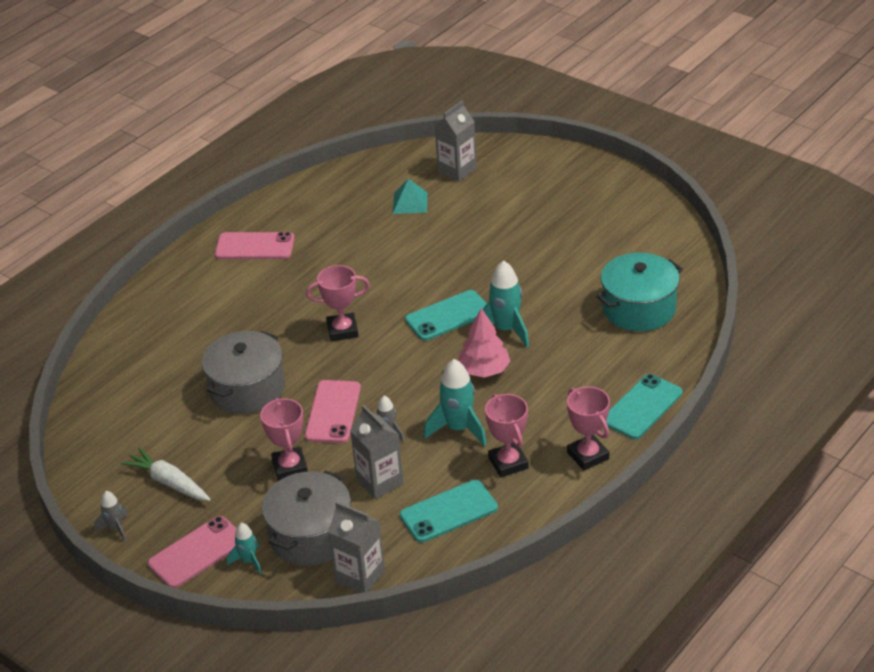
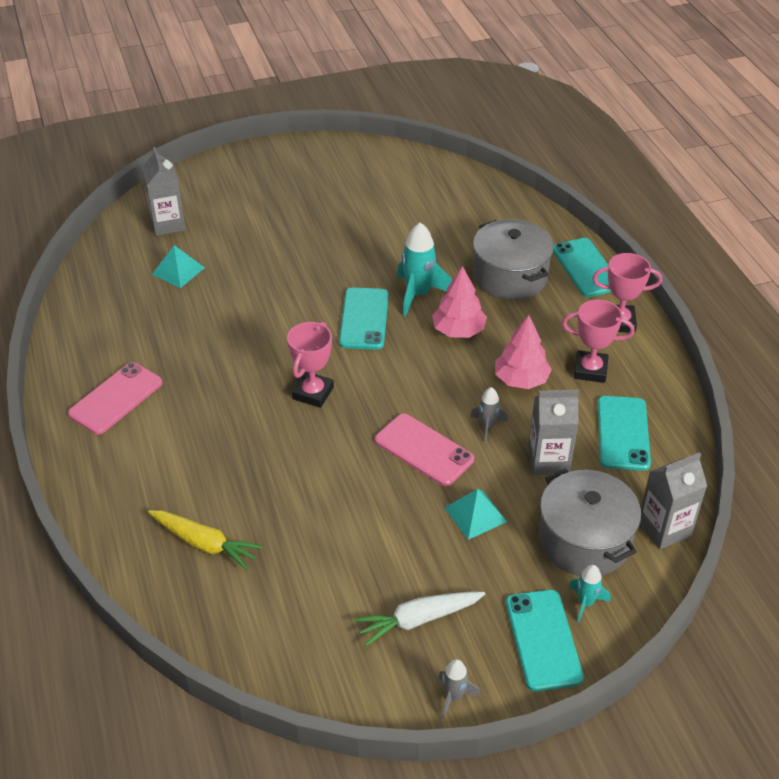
camera: 60 degrees left, 5 degrees up
(159, 353) = (205, 544): none -> yellow carrot
(197, 552) = (543, 640): pink phone -> turquoise phone
(247, 389) = (331, 497): grey pot -> grey pot (510, 276)
(290, 467) = (475, 514): pink trophy -> turquoise pyramid
(458, 429) = (521, 379): turquoise rocket -> pink tree
(639, 308) = (466, 215): turquoise pot -> none

